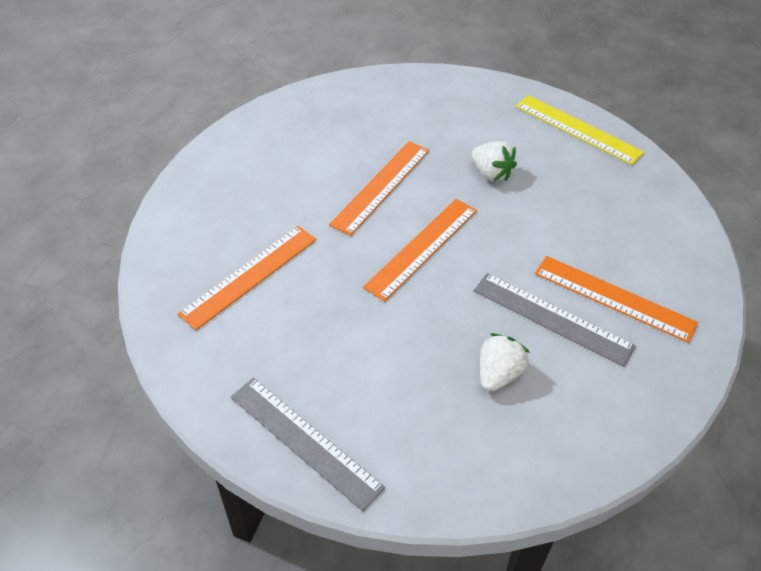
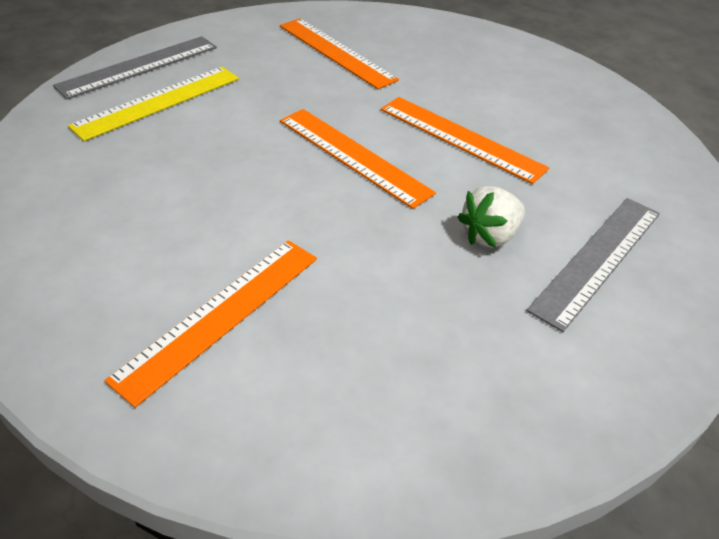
camera: 95 degrees right, 5 degrees down
(498, 374) = (149, 184): white strawberry -> none
(552, 318) = (209, 243): grey ruler -> grey ruler (598, 259)
(577, 129) = (616, 366): yellow ruler -> yellow ruler (158, 102)

